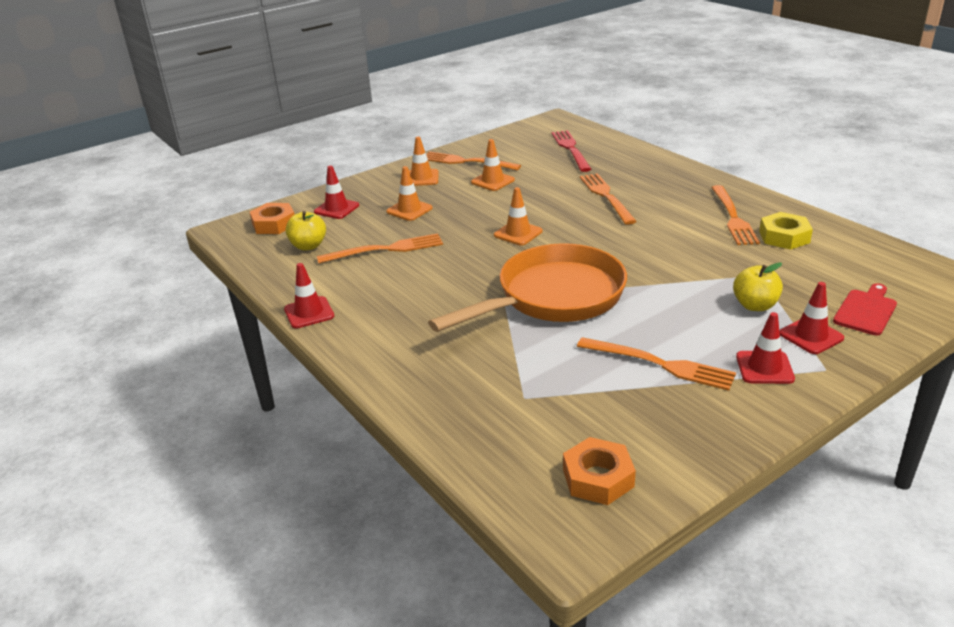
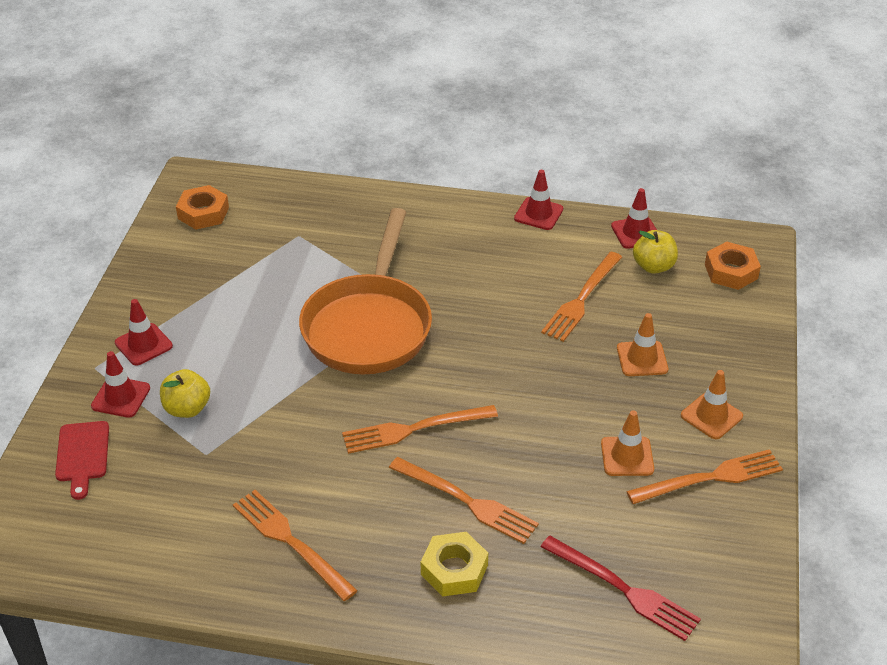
camera: 135 degrees right, 10 degrees up
(336, 209) = (713, 321): red traffic cone -> red traffic cone (636, 233)
(518, 233) = (491, 386): orange traffic cone -> none
(660, 364) = (225, 307): orange fork -> orange fork (413, 429)
(784, 237) = (212, 534): yellow nut -> yellow nut (454, 569)

